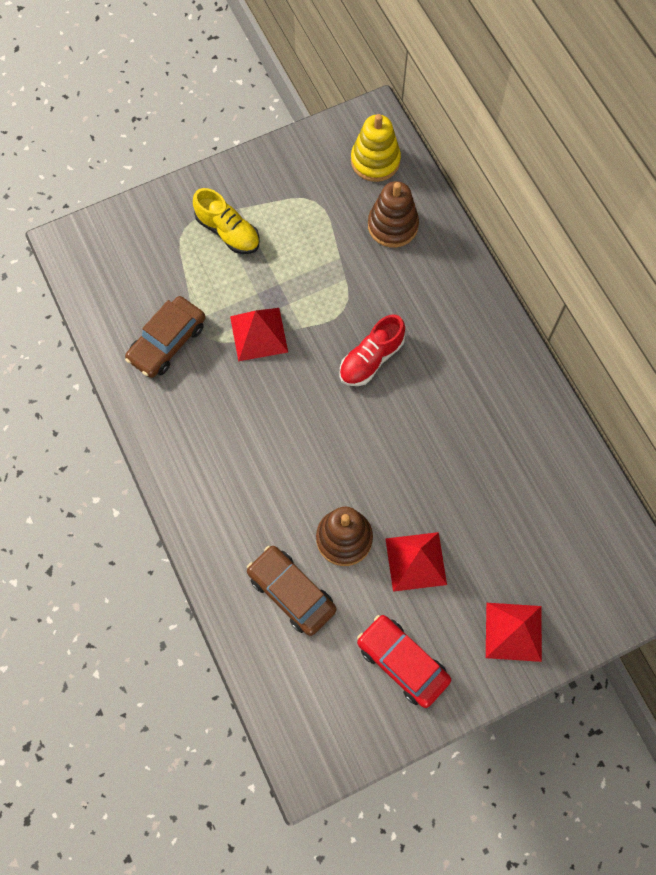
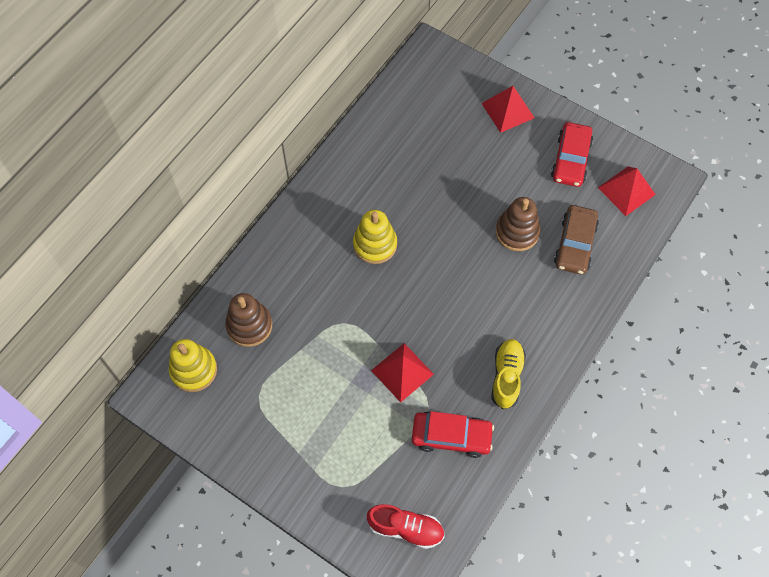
camera: 120 degrees left, 5 degrees down
(167, 342) = (451, 436): brown car -> red car
(228, 232) = (326, 448): yellow shoe -> yellow shoe (506, 376)
(371, 359) = (374, 283): red shoe -> red shoe (406, 528)
(415, 383) = (375, 244): none -> yellow stacking toy
(415, 561) = (502, 183): red pyramid -> red pyramid (626, 191)

